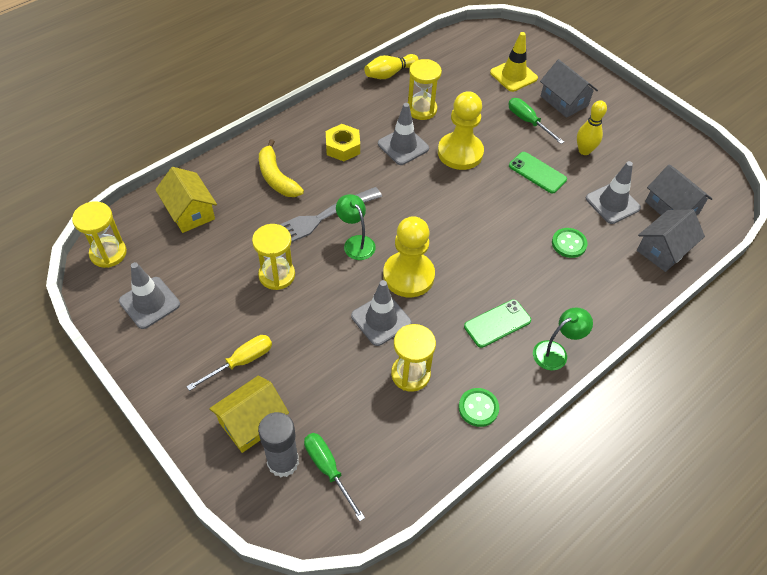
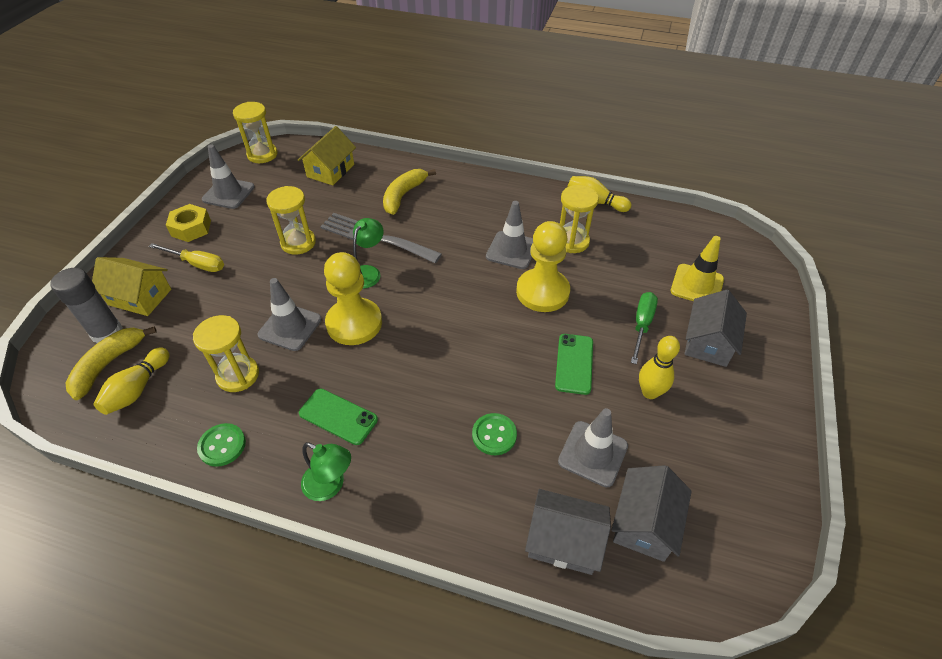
camera: 60 degrees right, 5 degrees down
(328, 470) = (109, 364): green screwdriver -> yellow banana
(343, 147) = (473, 215): yellow nut -> yellow nut (191, 228)
(376, 453) = (137, 389): none -> yellow bowling pin

